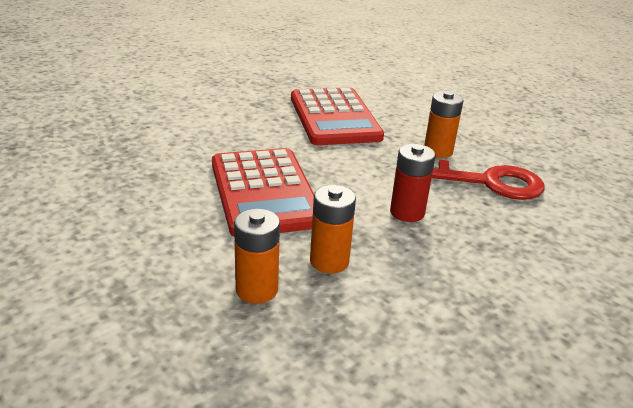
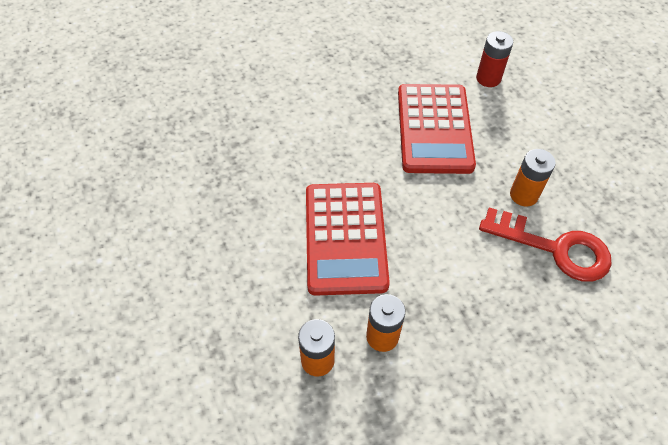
camera: 15 degrees right, 25 degrees up
(407, 212) = (466, 283): red battery -> red battery (488, 78)

